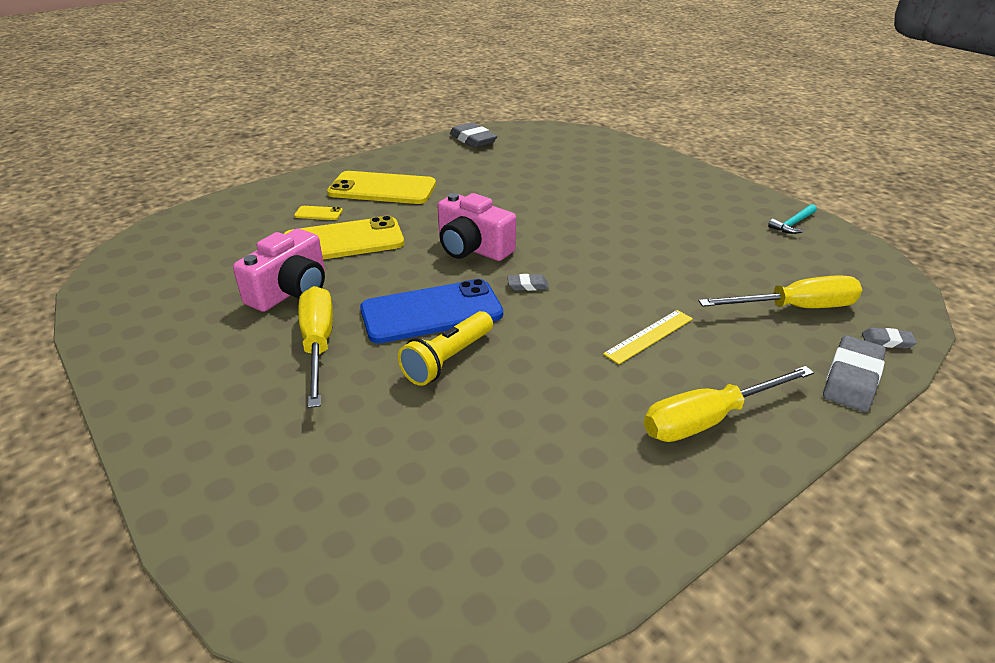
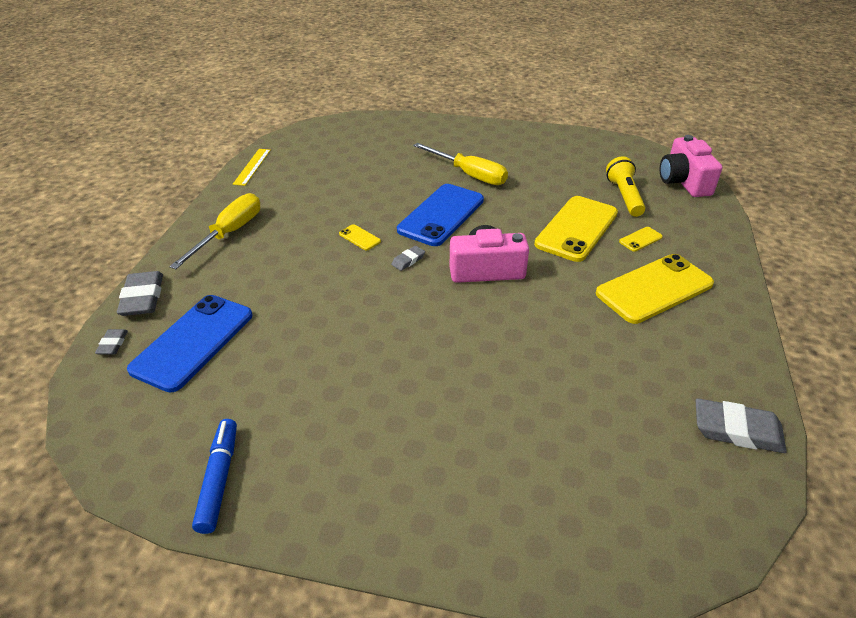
camera: 140 degrees right, 5 degrees up
(291, 291) = (536, 188): pink camera -> pink camera (684, 181)
(448, 359) = (395, 198): yellow flashlight -> yellow flashlight (624, 196)
(548, 330) = (359, 237): none -> yellow phone
(649, 336) = (293, 264): yellow ruler -> yellow ruler (252, 166)
(793, 224) = (219, 480): turquoise hammer -> blue marker
(795, 308) = (193, 342): yellow screwdriver -> blue phone
(887, 341) = (113, 344): grey eraser -> grey eraser turned 60 degrees counterclockwise

